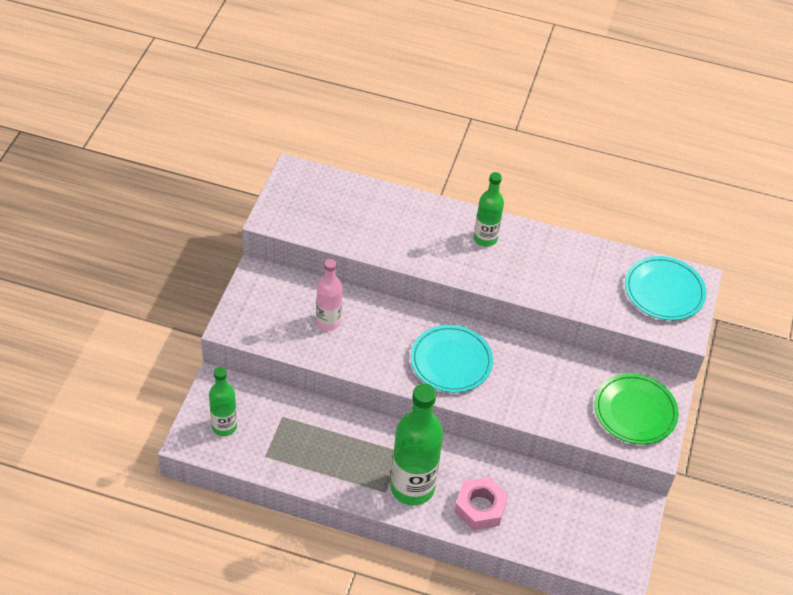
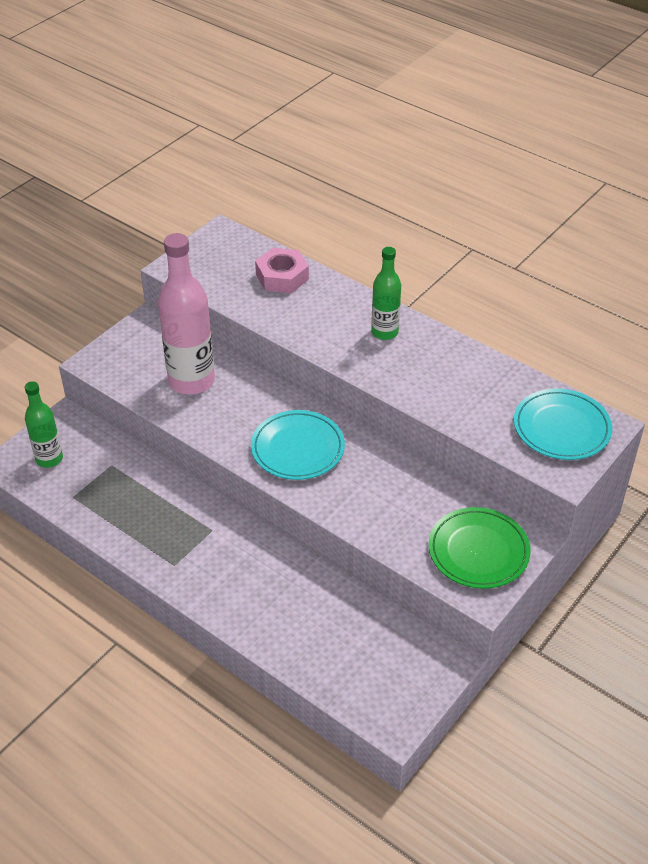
camera: 25 degrees right, 5 degrees down
(328, 322) = (191, 381): pink bottle -> pink bottle, size x1.73
(412, 487) = (204, 569): green bottle -> none
(480, 507) = (266, 609): pink nut -> pink nut (282, 277)

